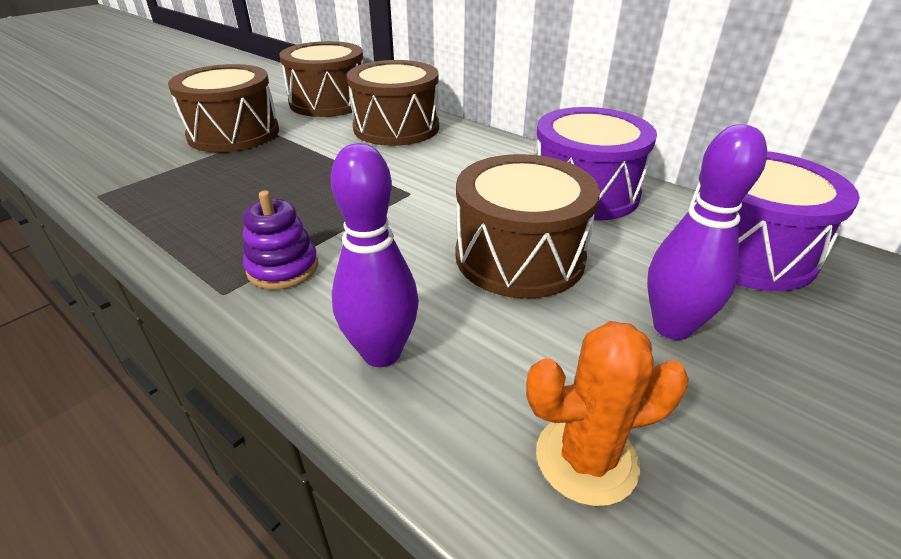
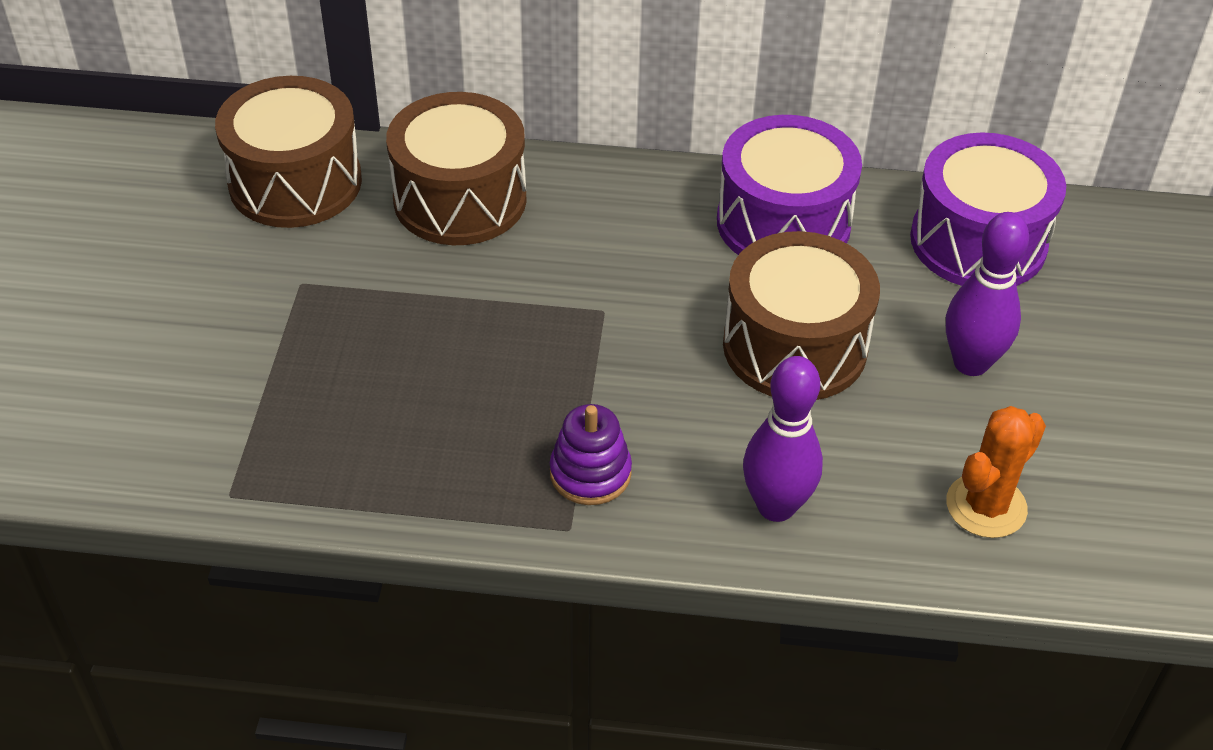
camera: 35 degrees left, 10 degrees up
(234, 133) = (246, 310): brown drum -> none

